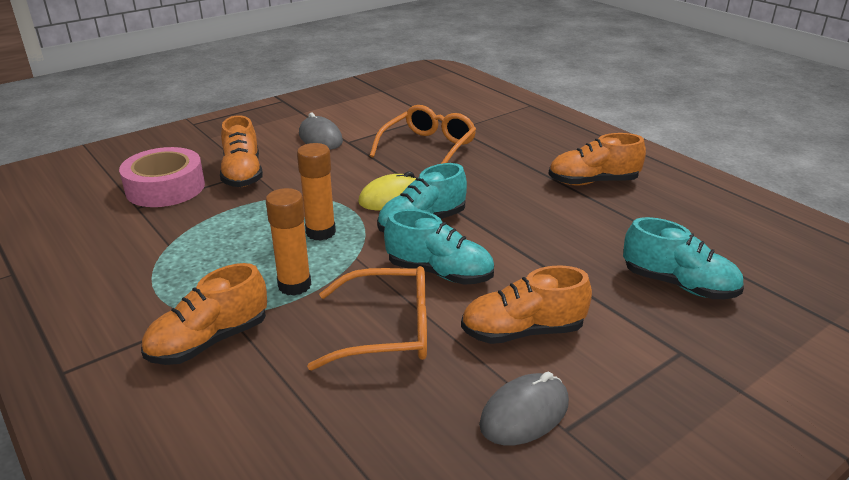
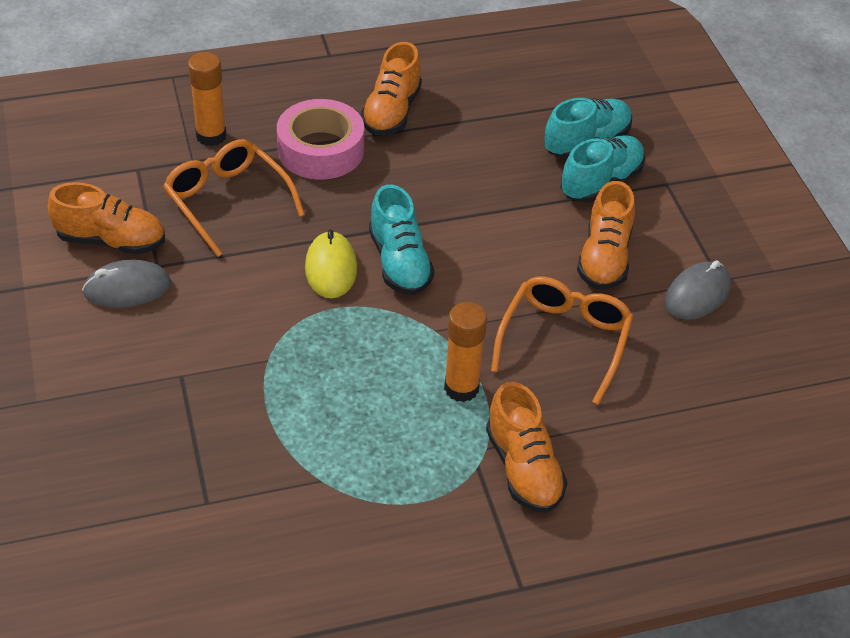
camera: 70 degrees left, 15 degrees up
(165, 188) = (170, 468): pink tape -> pink tape (321, 150)
(243, 174) = (183, 385): orange shoe -> orange shoe (111, 241)
(320, 232) = (370, 345): orange glue stick -> orange glue stick (211, 136)
(439, 273) = (494, 279): turquoise shoe -> turquoise shoe (601, 182)
(524, 414) = (697, 294): grey mouse -> grey mouse turned 60 degrees clockwise

